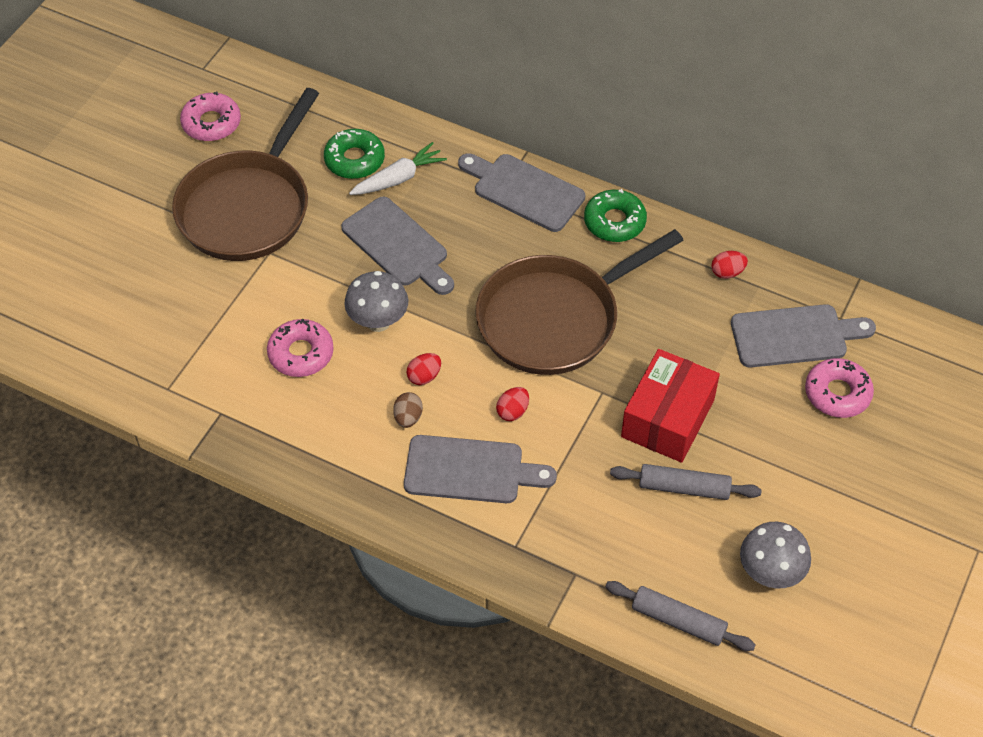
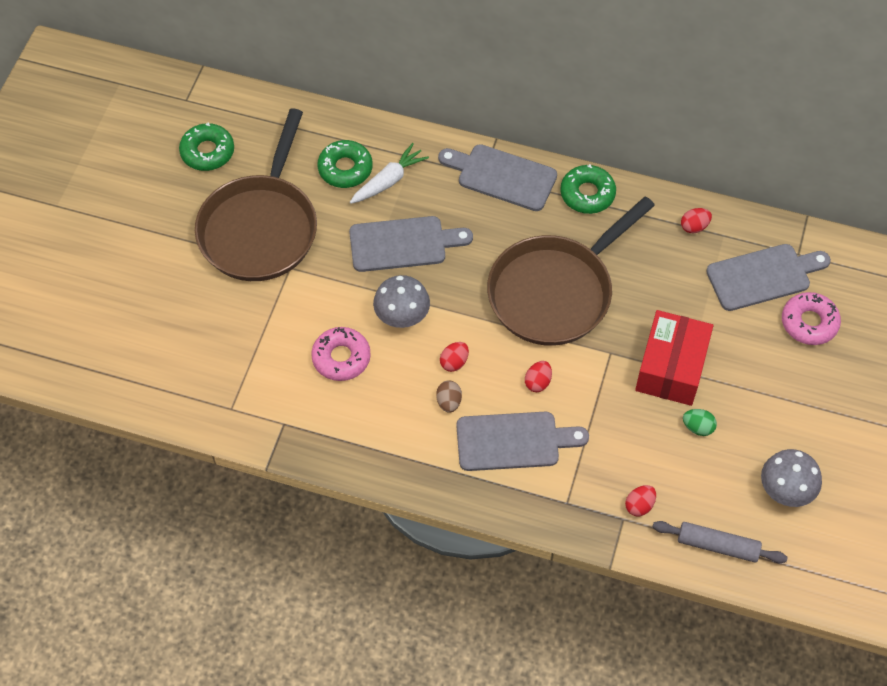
camera: 10 degrees left, 5 degrees up
(211, 123) = (207, 152): pink donut -> green donut
(398, 245) = (403, 244): grey cutting board -> grey cutting board turned 45 degrees counterclockwise
(597, 562) = (639, 505): none -> red egg
(684, 487) = (698, 427): grey rolling pin -> green egg

